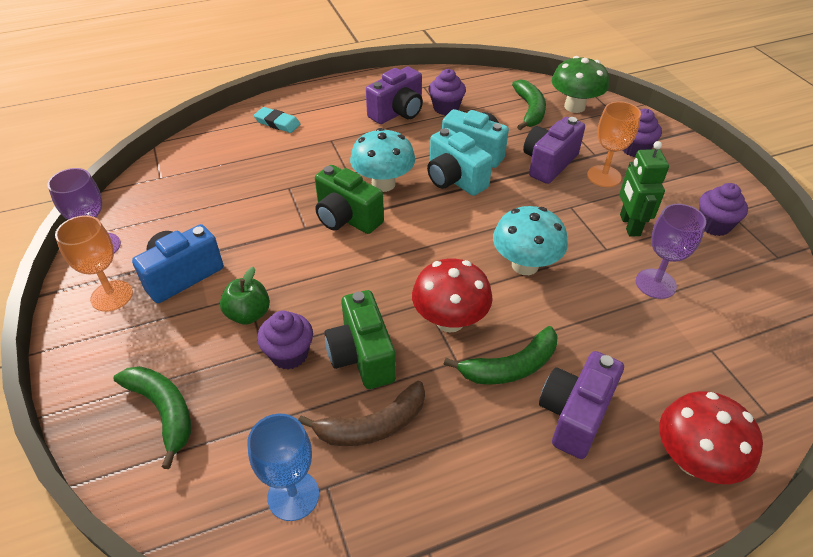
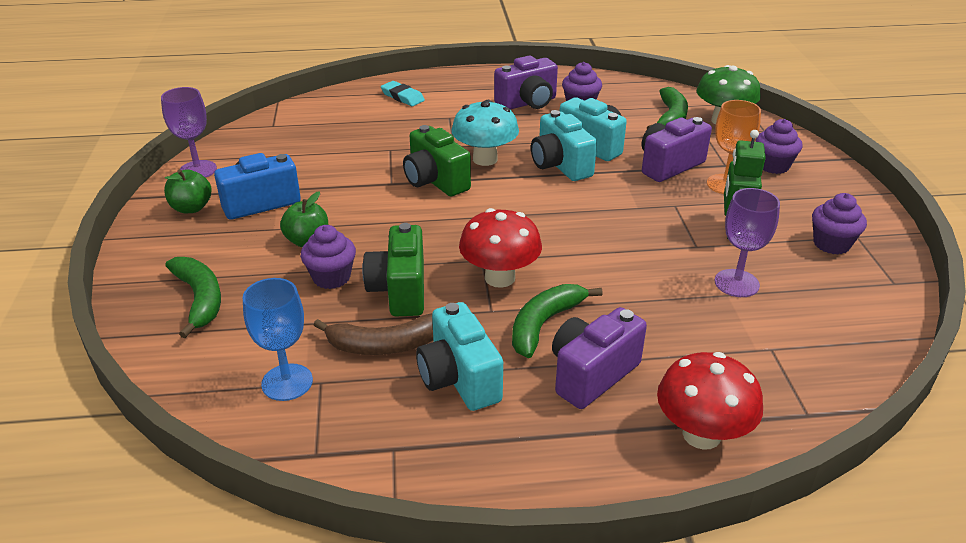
camera: 15 degrees right, 10 degrees down
(112, 296) = (191, 208): orange goblet -> green apple
(458, 450) = (459, 379): none -> turquoise camera
(510, 367) = (544, 324): green banana -> green banana turned 135 degrees clockwise
(525, 265) = (600, 246): turquoise mushroom -> none

